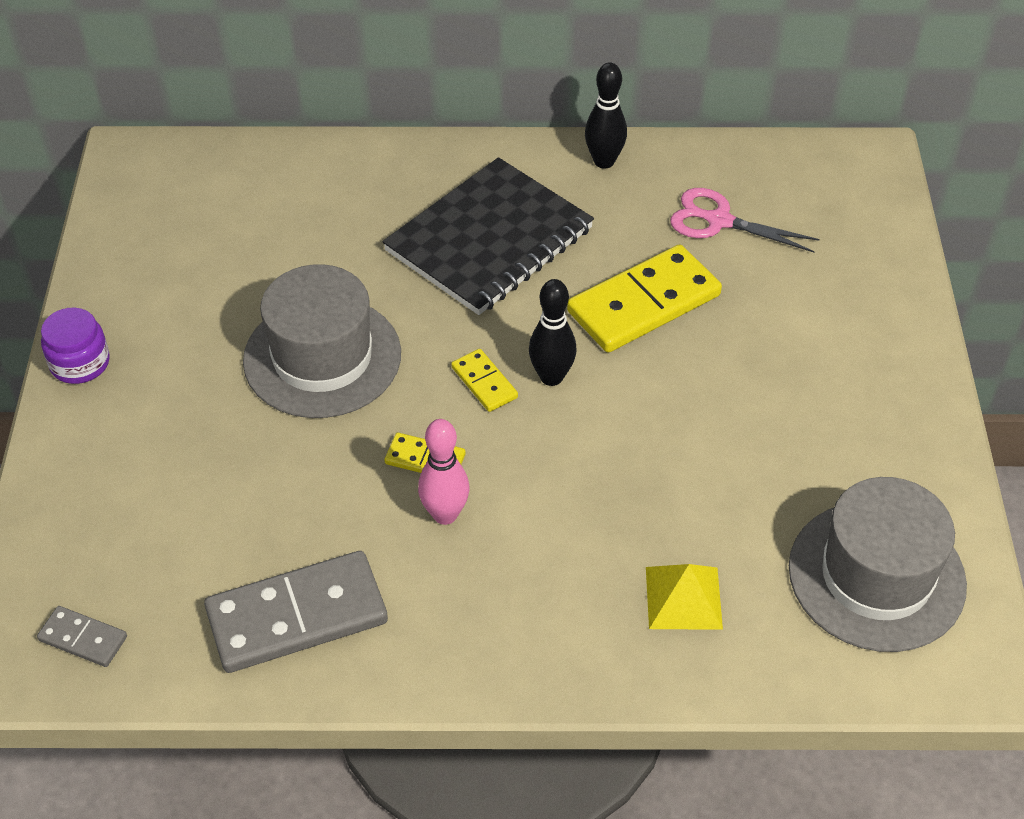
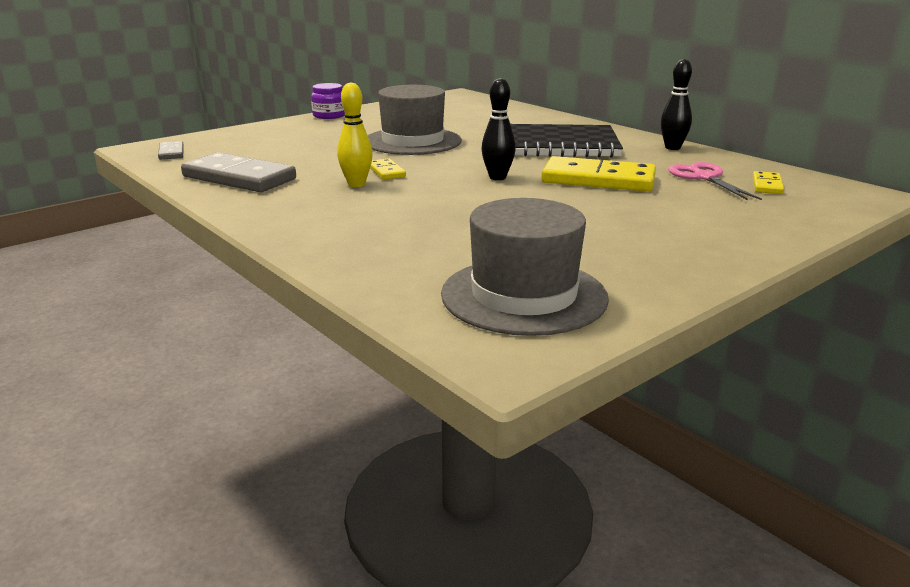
camera: 50 degrees right, 25 degrees down
(445, 514) = (356, 184): pink bowling pin -> yellow bowling pin
(484, 382) = (462, 168): yellow domino -> yellow domino (767, 185)
(683, 597) = (396, 247): yellow pyramid -> none

